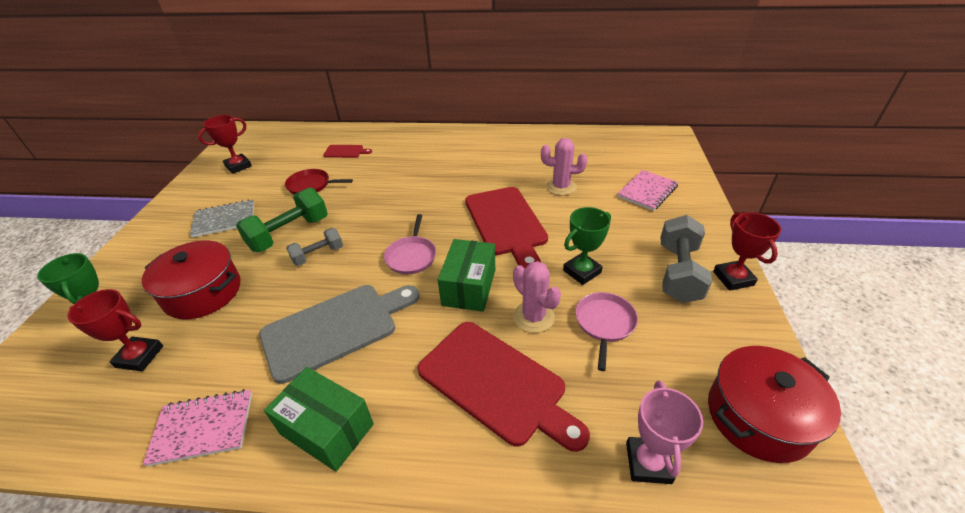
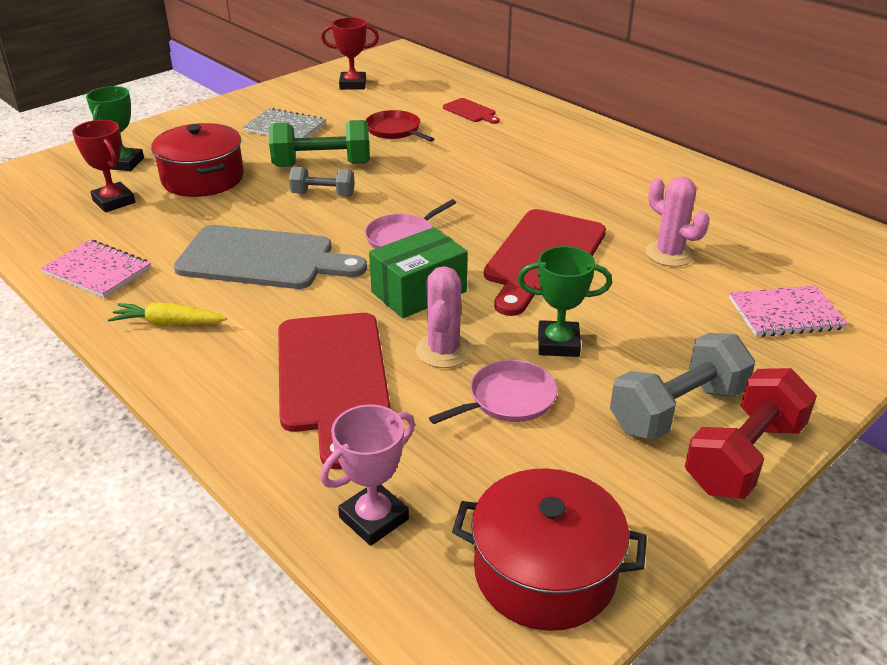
camera: 40 degrees right, 5 degrees down
(327, 429) = (168, 323): green box -> yellow carrot
(733, 278) = (744, 456): red trophy -> red dumbbell

